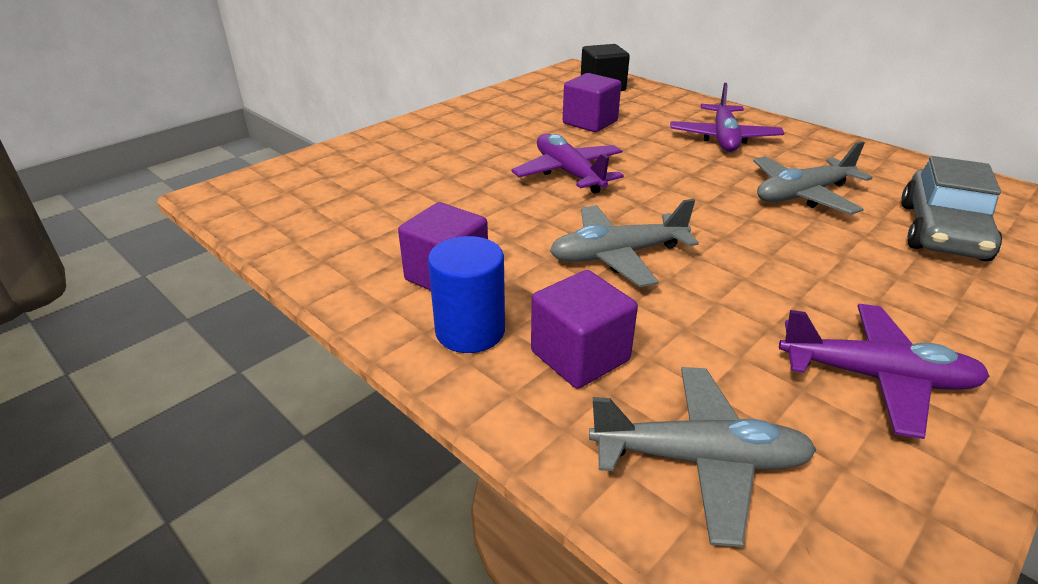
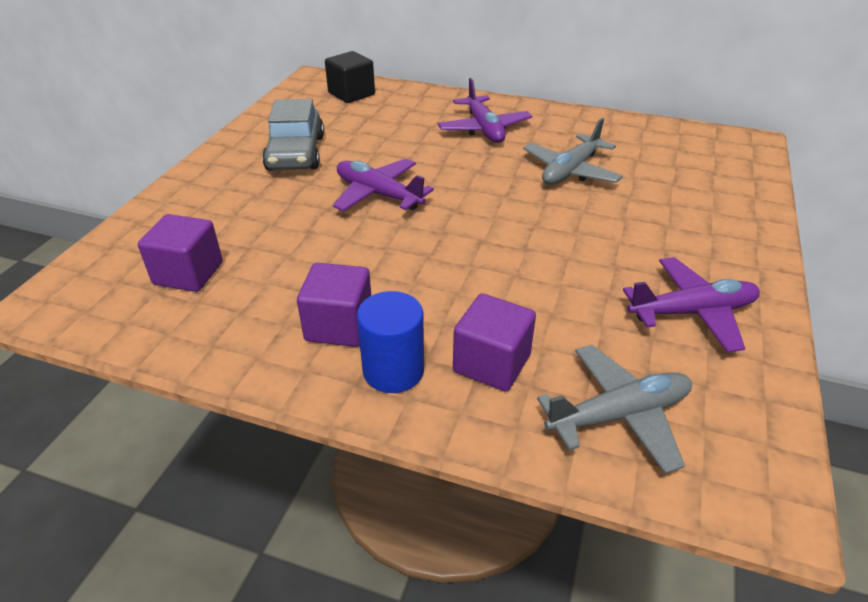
camera: 25 degrees left, 5 degrees up
(590, 122) = (364, 136): purple cube -> purple cube (188, 273)
(617, 255) = (466, 264): grey plane -> none
(942, 231) = (676, 180): grey car -> grey car (296, 153)

